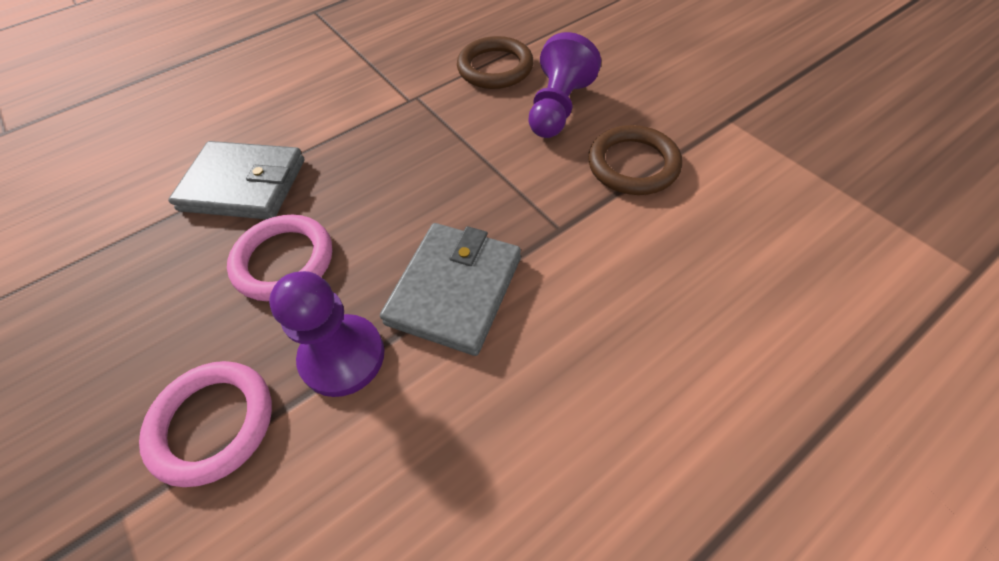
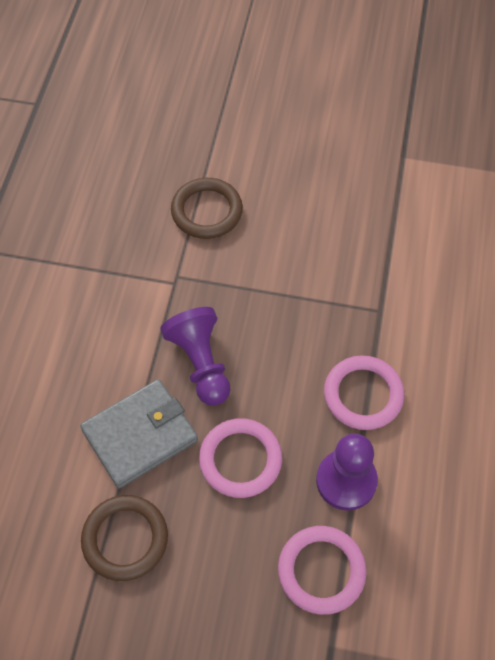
camera: 45 degrees left, 5 degrees up
(455, 290) = (363, 395): grey wallet -> pink ring
(558, 108) = (288, 219): purple pawn -> purple pawn (201, 363)
(633, 165) = (378, 233): brown ring -> brown ring (125, 539)

